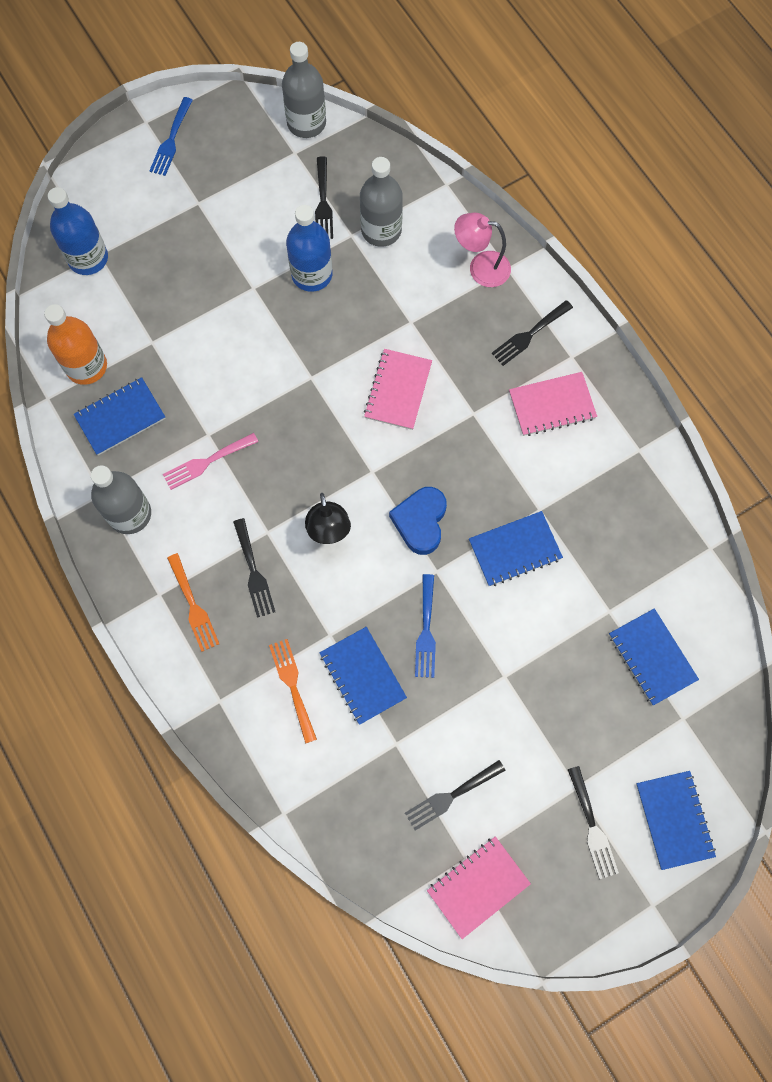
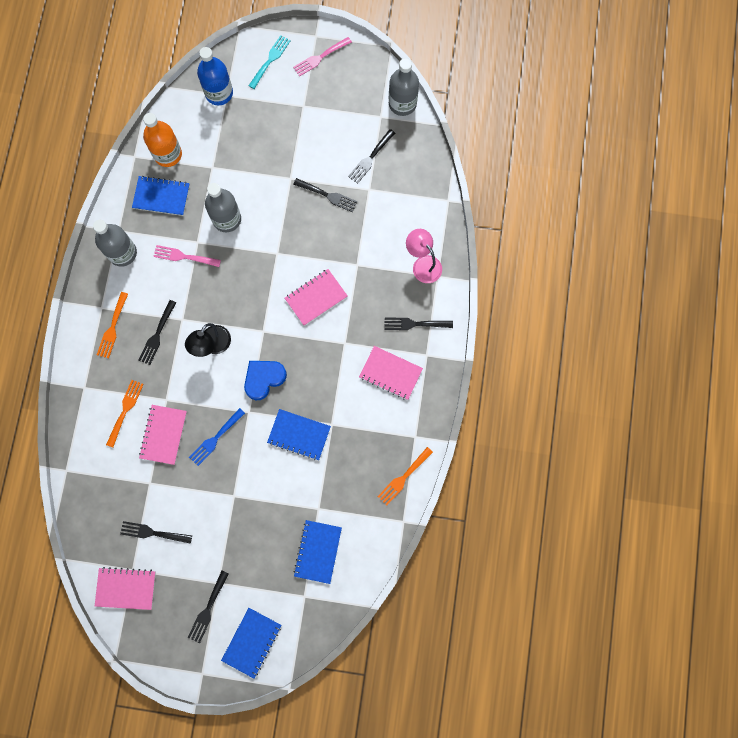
camera: 40 degrees right, 5 degrees up
(116, 182) = (270, 60): none -> turquoise fork
(171, 140) = (320, 57): blue fork -> pink fork
(312, 274) = (328, 195): blue bottle -> black fork
(362, 676) = (163, 435): blue notebook -> pink notebook
(381, 230) = (388, 199): grey bottle -> grey bottle (227, 219)
(667, 502) = (403, 478): none -> orange fork

